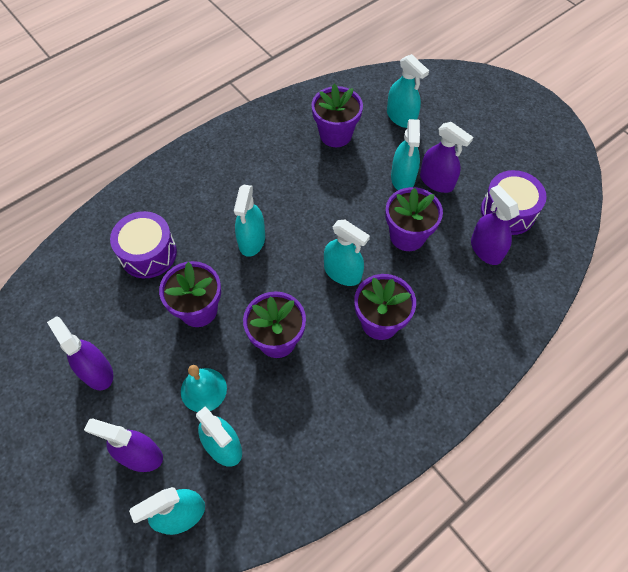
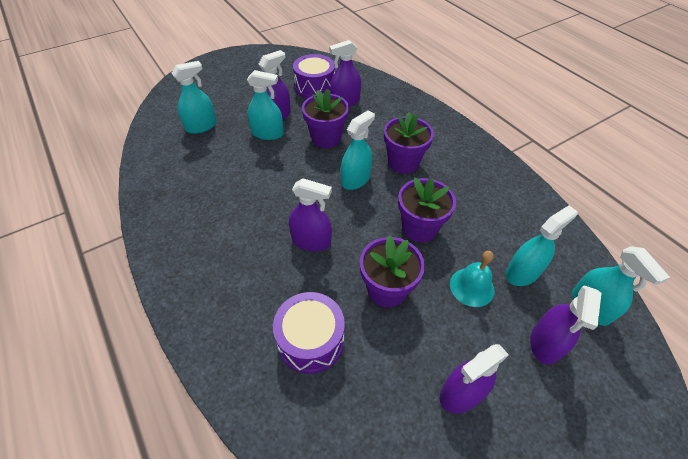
camera: 85 degrees left, 10 degrees down
(252, 240) = (311, 241): turquoise spray bottle -> purple spray bottle
(335, 134) = (203, 169): purple flower pot -> none

